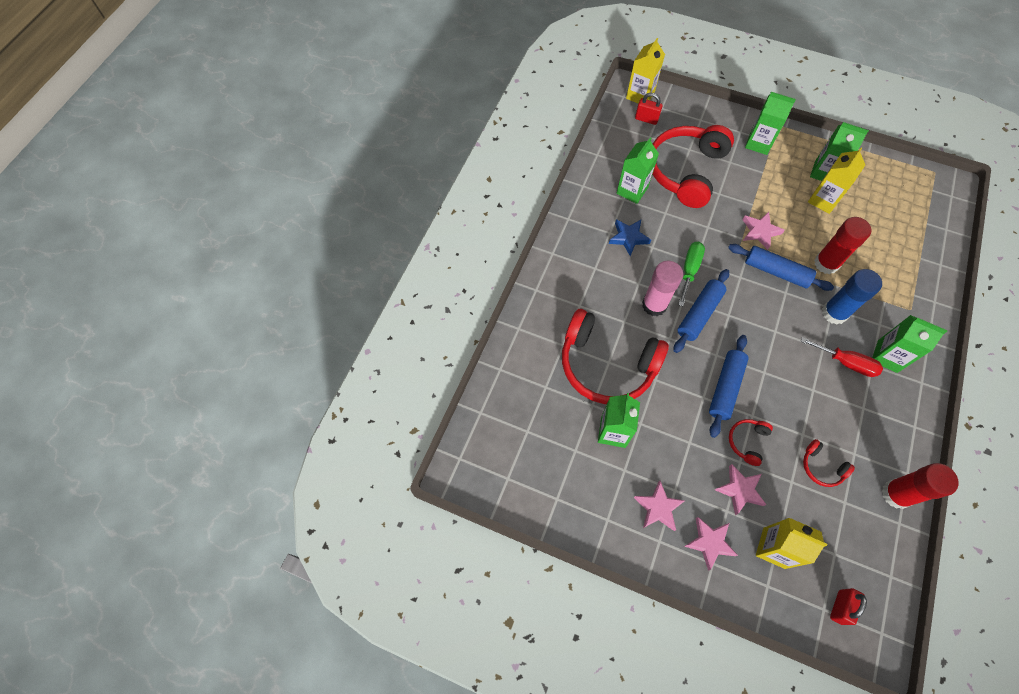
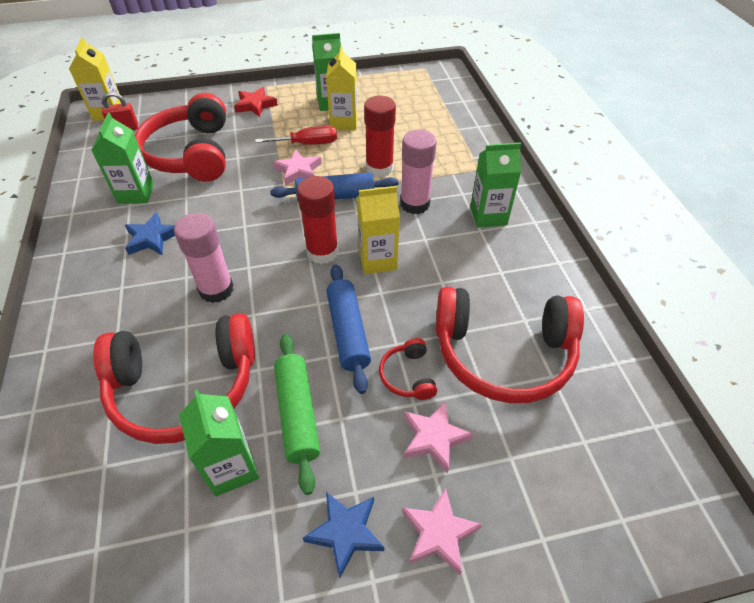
camera: 35 degrees left, 15 degrees down
(658, 508) = (345, 532): pink star -> blue star
(665, 423) = (298, 414): none -> green rolling pin
(689, 270) = (241, 237): green screwdriver -> none
(699, 314) = (275, 273): blue rolling pin -> none
(758, 143) = (255, 105): green carton -> red star
(774, 548) = (517, 483): yellow carton -> yellow carton (377, 260)
(821, 467) = (503, 353): red headphones -> red headphones, size x2.36
(834, 313) = (415, 204): blue glue stick -> pink glue stick
(839, 607) = (635, 503): red padlock -> none
(846, 362) = (455, 240): red screwdriver -> red screwdriver (307, 144)
(896, 494) = (591, 335): red glue stick -> red glue stick (322, 252)

